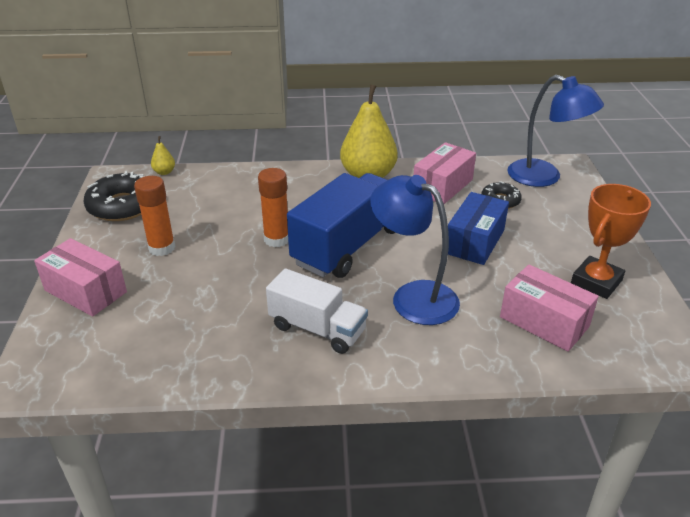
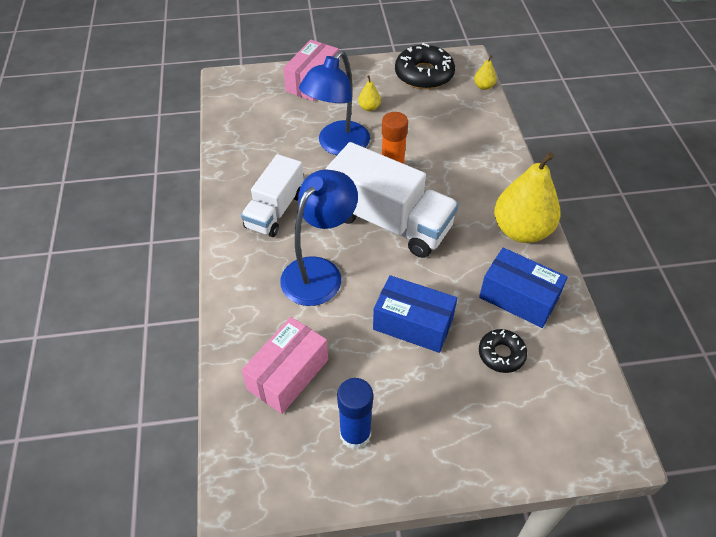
camera: 85 degrees right, 15 degrees up
(162, 248) = (369, 107): orange glue stick -> yellow pear
(348, 246) = (389, 222): blue truck -> white truck
(442, 186) = (518, 298): pink box -> blue box
(544, 177) = (573, 410): blue lamp -> blue lamp (337, 145)
(596, 282) = (355, 434): orange trophy -> blue glue stick

